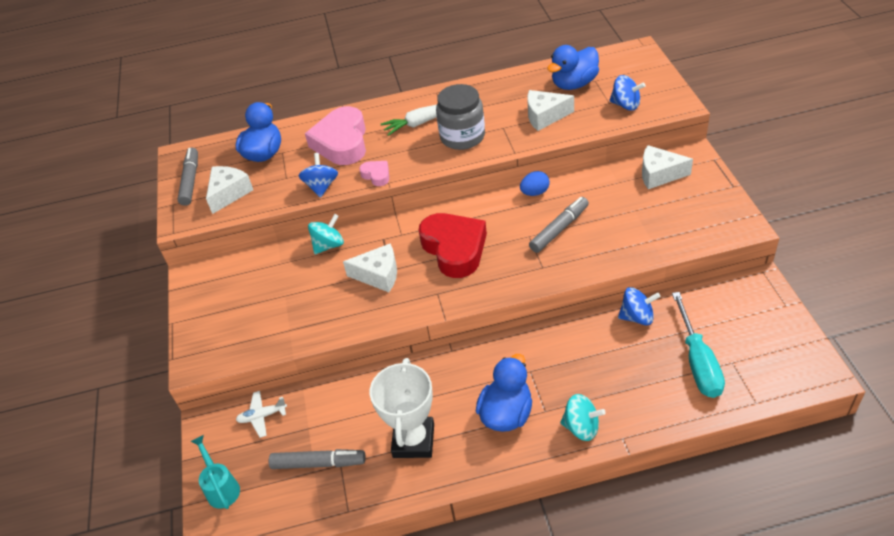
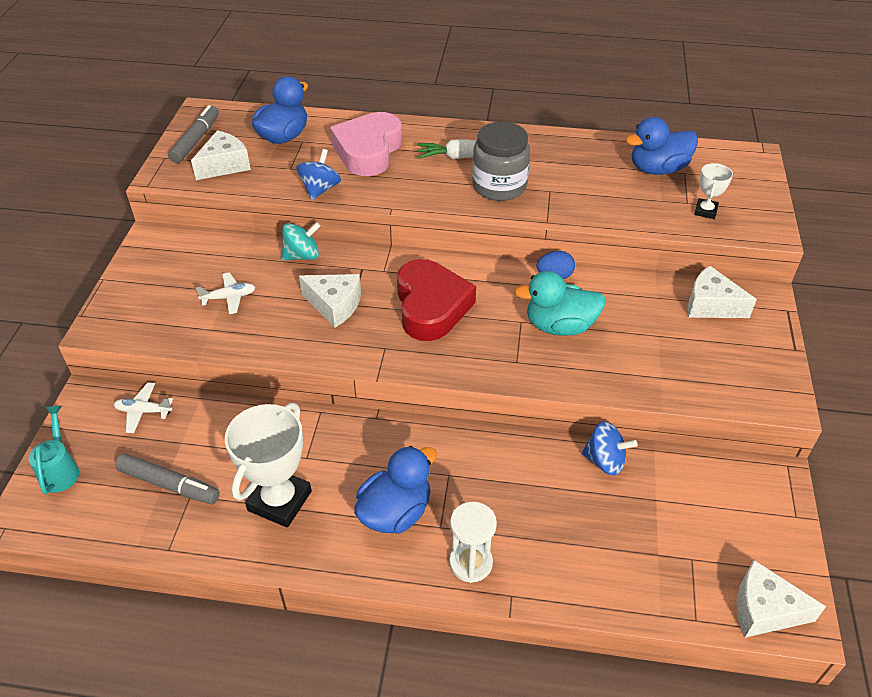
camera: 15 degrees right, 0 degrees up
(289, 299) = (229, 297): none -> white plane
(376, 175) = (383, 196): pink heart -> none
(545, 116) = (604, 194): white cheese -> white cheese (764, 610)
(559, 229) = (559, 326): grey marker -> turquoise duck
(581, 427) = (470, 563): turquoise spinning top -> white hourglass
(625, 105) = (705, 211): blue spinning top -> white trophy
(698, 361) = (650, 541): turquoise screwdriver -> none

